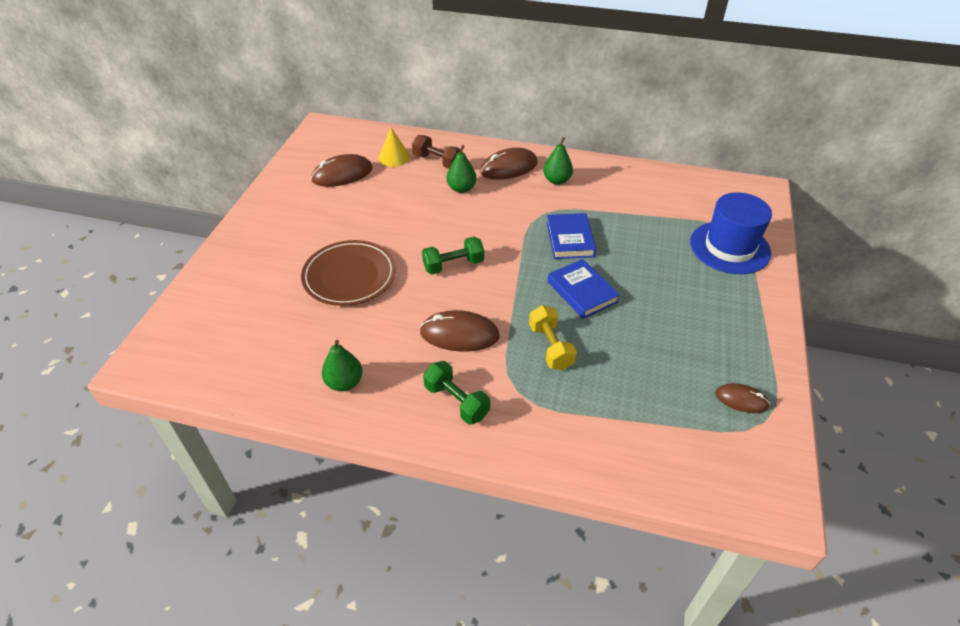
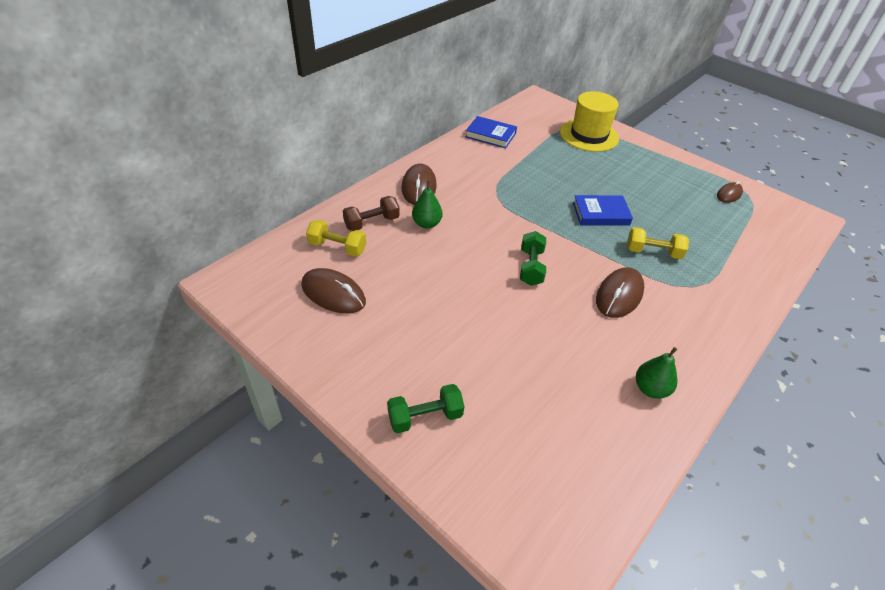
camera: 65 degrees left, 0 degrees up
(342, 174) = (333, 293): brown mouse -> brown mouse turned 60 degrees counterclockwise
(349, 276) = (506, 340): brown plate -> none
(394, 157) = (337, 247): yellow cone -> yellow dumbbell
(456, 401) = (694, 324): green dumbbell -> green dumbbell (425, 417)
(557, 180) = (458, 171): green pear -> none
(570, 239) = (537, 195): blue book -> blue book (490, 135)
(729, 247) = (589, 135): blue hat -> yellow hat

